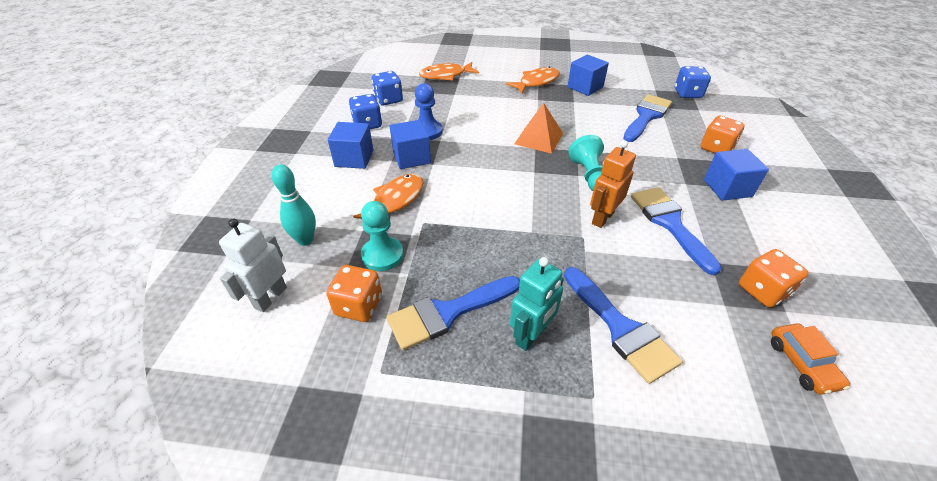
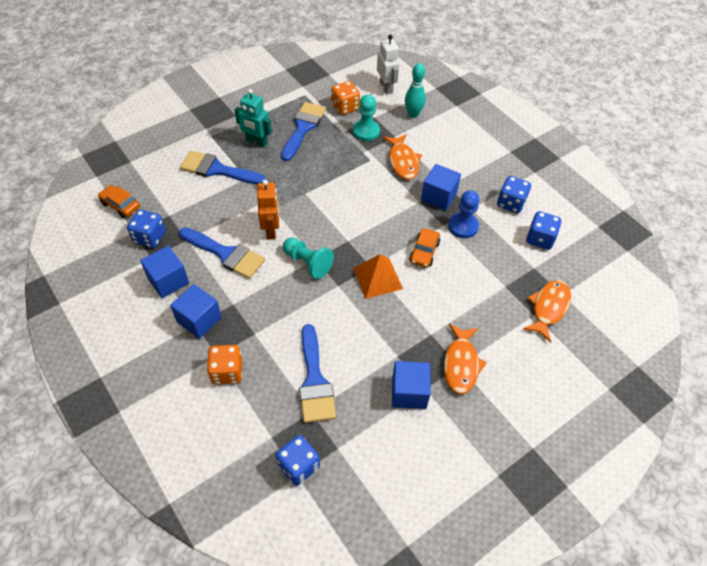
camera: 135 degrees right, 10 degrees up
(354, 158) = (471, 171): blue cube -> blue cube (168, 280)
(481, 133) = (424, 252): none -> orange car
(531, 335) = (256, 142): turquoise robot -> turquoise robot turned 60 degrees counterclockwise
(762, 290) = (149, 237): orange dice -> blue dice

